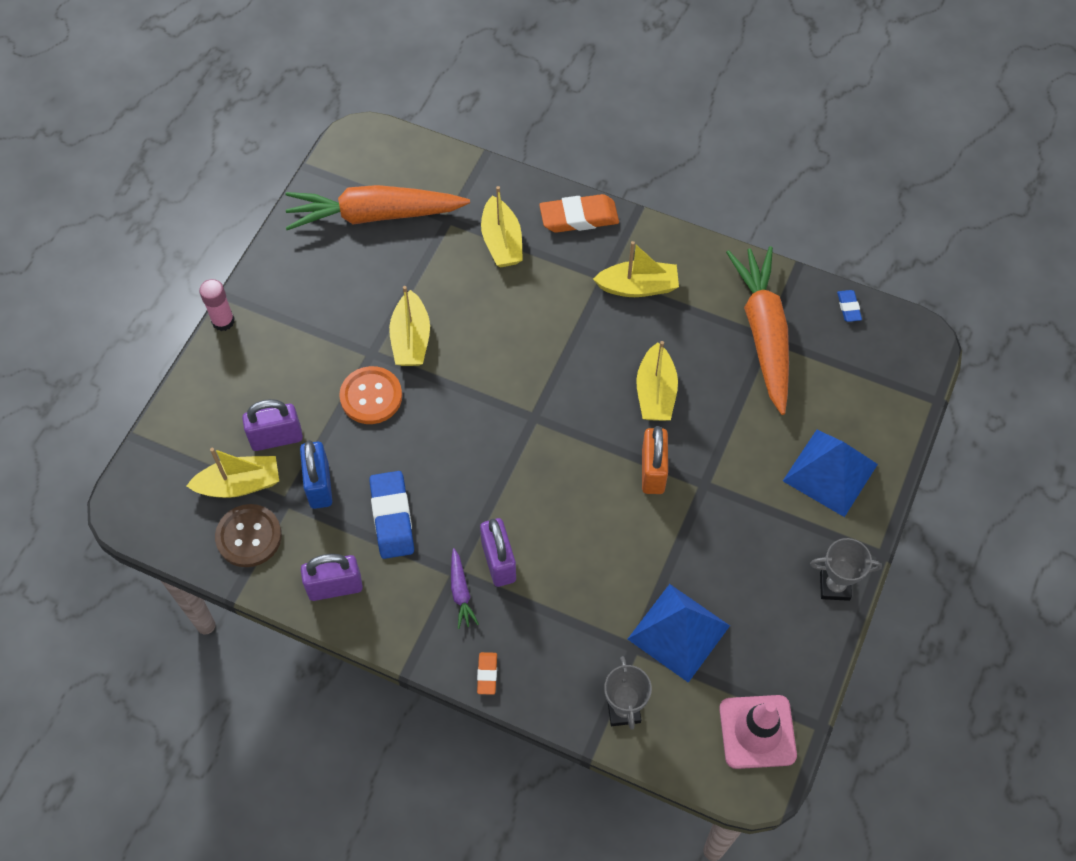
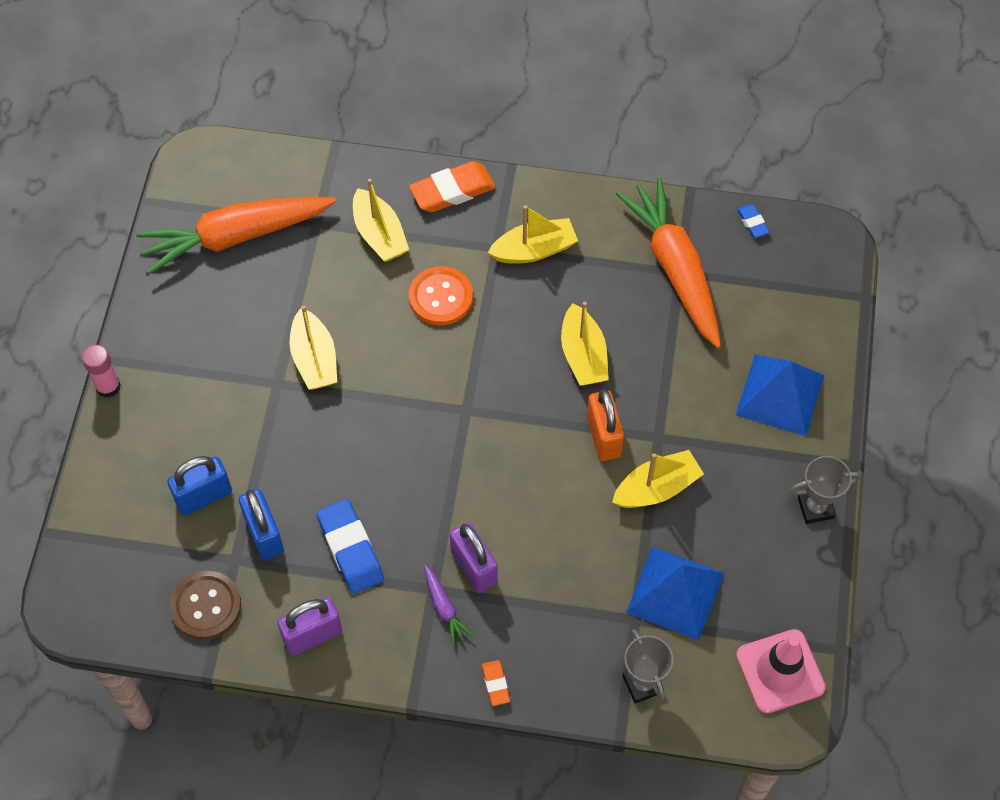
camera: 15 degrees left, 0 degrees up
(239, 484) = (179, 554): yellow boat -> yellow boat (656, 488)
(276, 438) = (204, 496): purple padlock -> blue padlock
(371, 396) = (290, 429): orange button -> orange button (441, 297)

